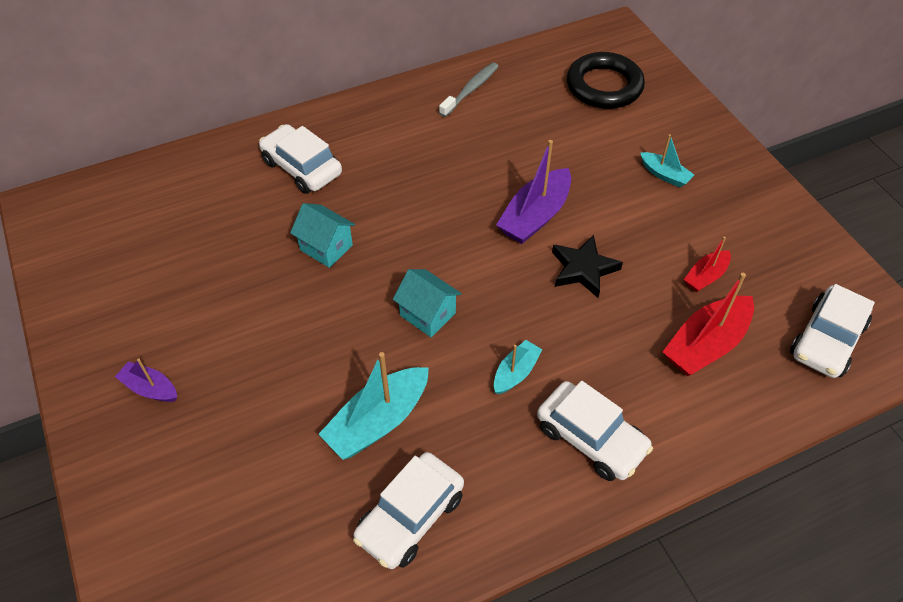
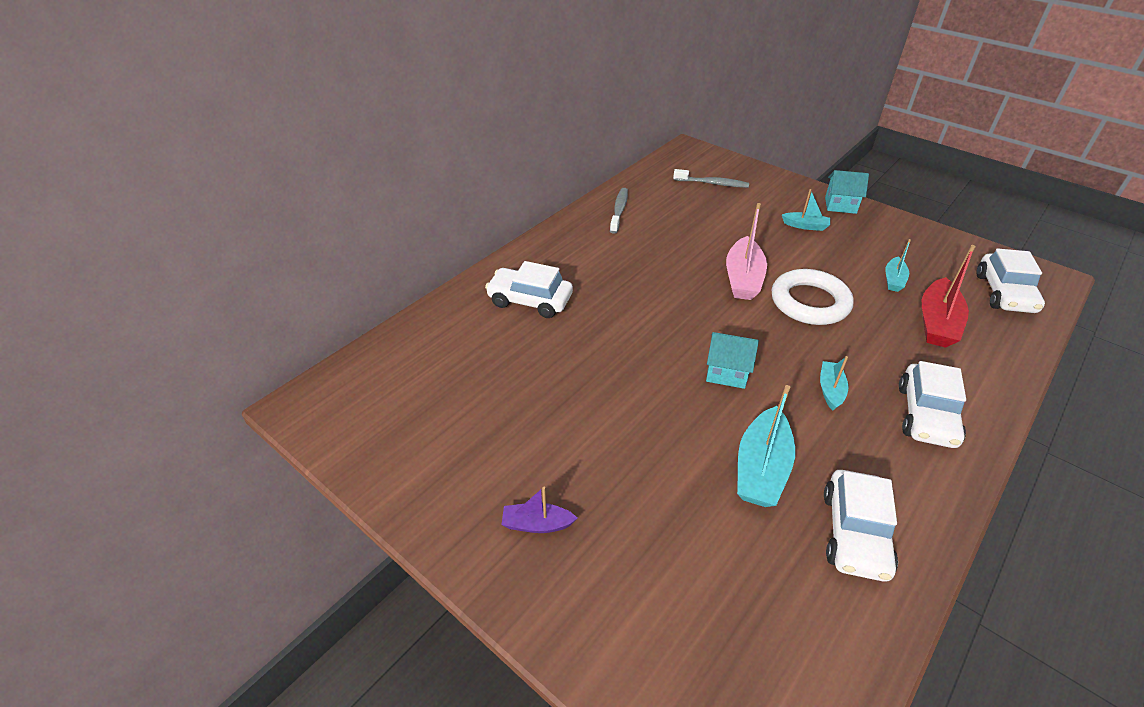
camera: 25 degrees left, 10 degrees down
(326, 247) = (601, 352): turquoise house -> turquoise house (840, 205)
(535, 216) = (743, 278): purple boat -> pink boat
(583, 269) = (809, 302): black star -> white ring
(591, 438) = (926, 415): white car -> white car turned 90 degrees clockwise
(604, 86) = (712, 183): black ring -> grey toothbrush
(705, 276) = (893, 280): red boat -> turquoise boat

